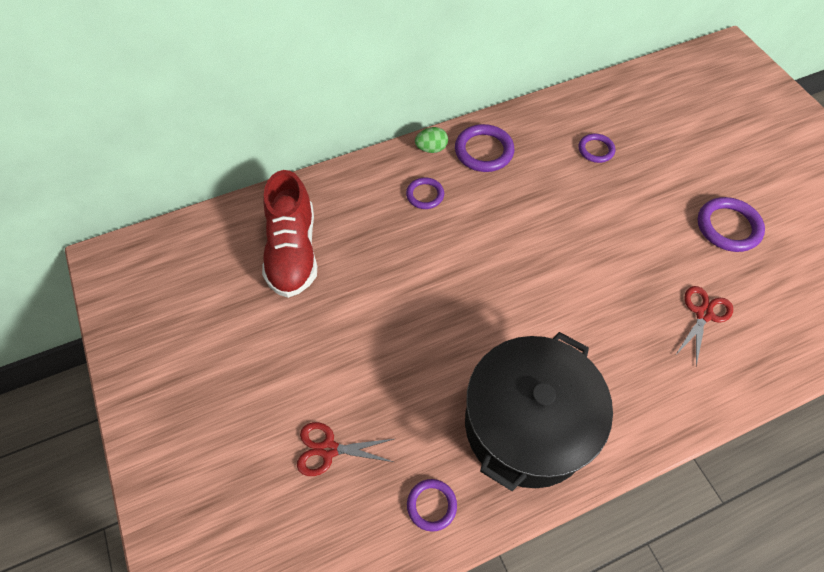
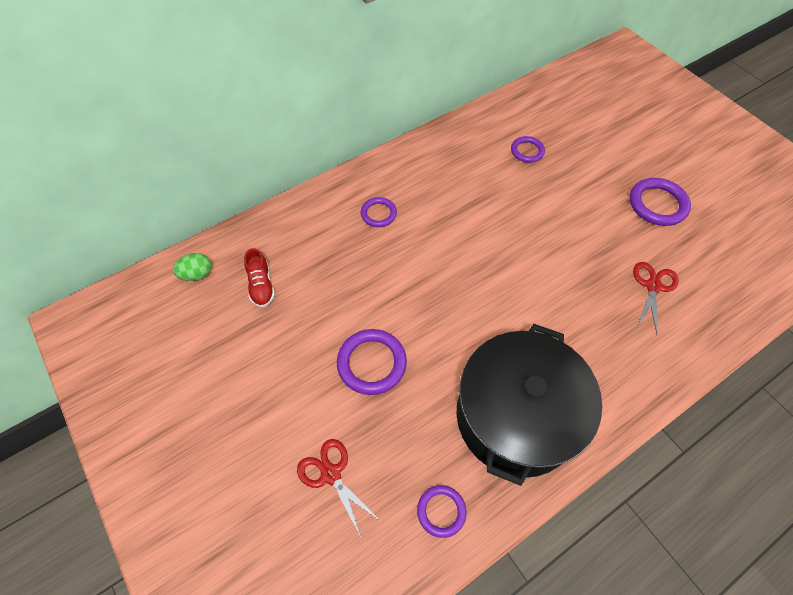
camera: 10 degrees left, 0 degrees up
(293, 251) = (261, 286): red shoe -> red shoe, size x0.49
(328, 449) = (331, 474): red scissors -> red scissors turned 60 degrees clockwise
(431, 149) = (376, 170): green egg -> green egg (197, 274)
(484, 151) = (425, 165): purple ring -> purple ring (371, 363)

